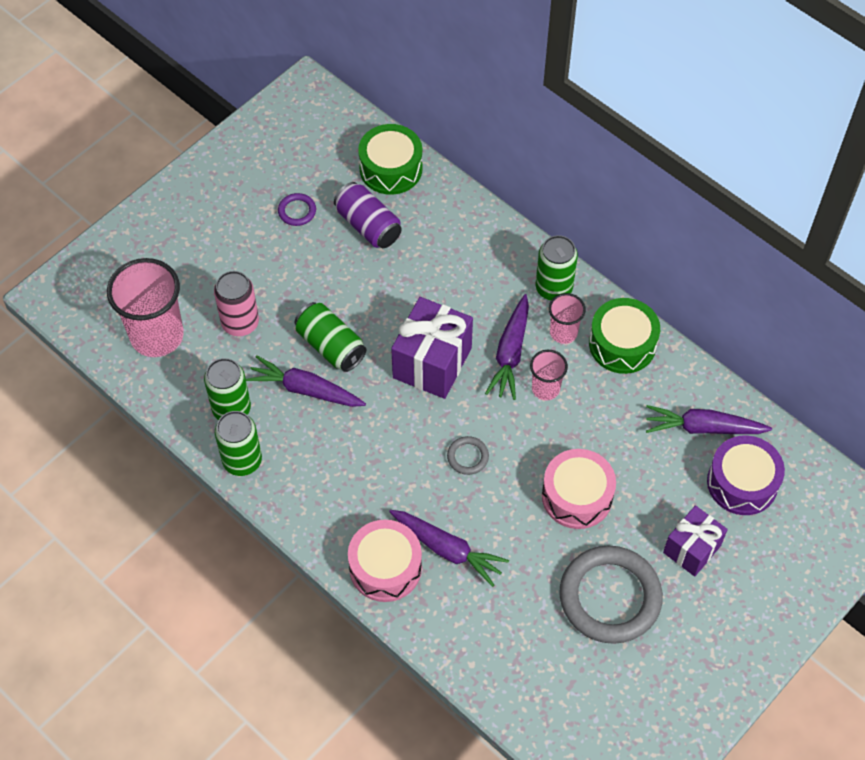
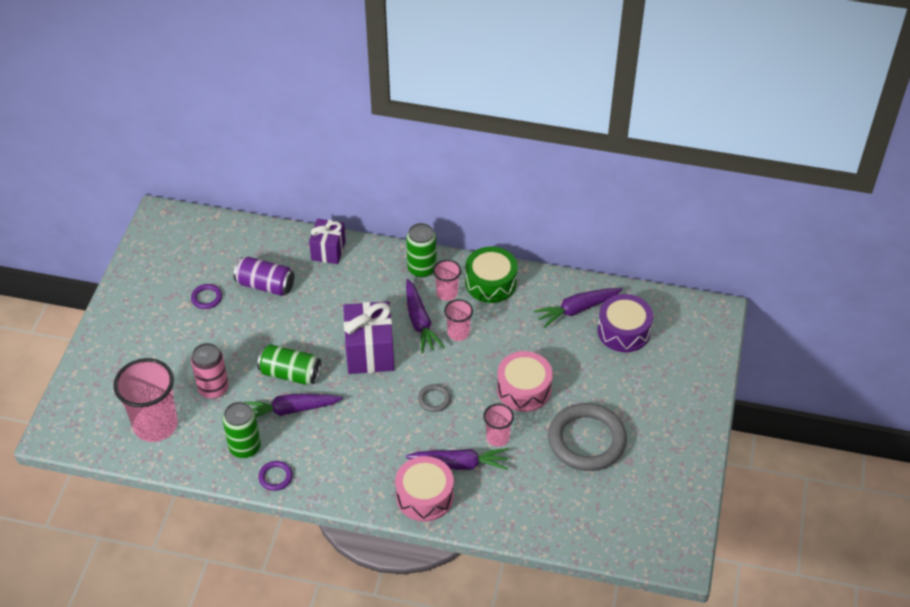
camera: 30 degrees left, 10 degrees down
(242, 460) = (275, 477): green can -> purple ring
(391, 168) = (257, 242): green drum -> none
(509, 540) = (497, 438): none -> pink cup
(692, 549) = (619, 385): purple gift -> purple gift (328, 250)

